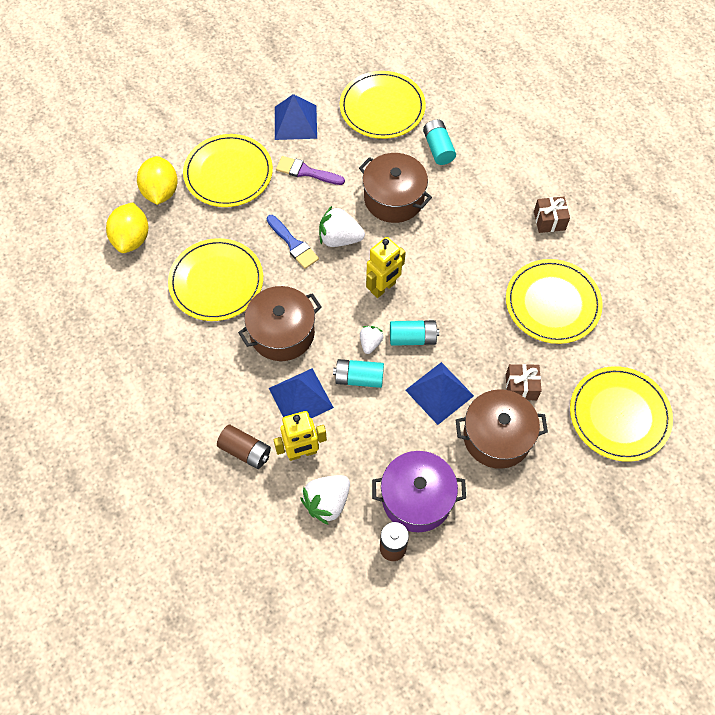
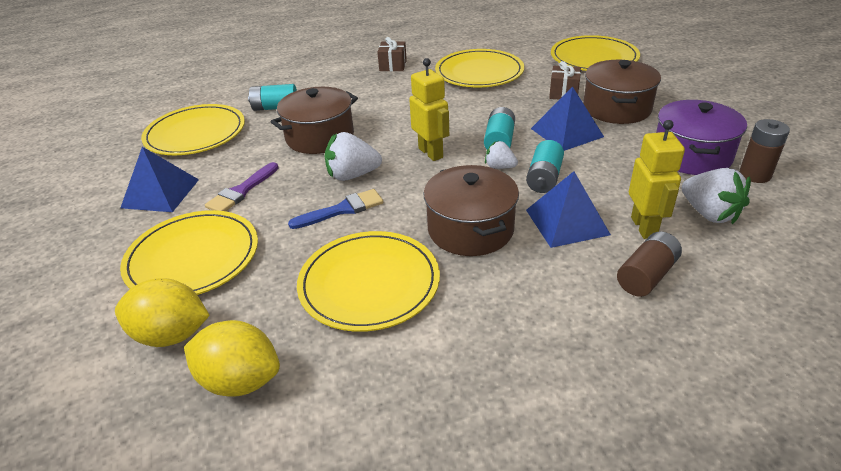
camera: 75 degrees left, 25 degrees down
(339, 238) = (352, 175): white strawberry -> white strawberry turned 60 degrees clockwise

